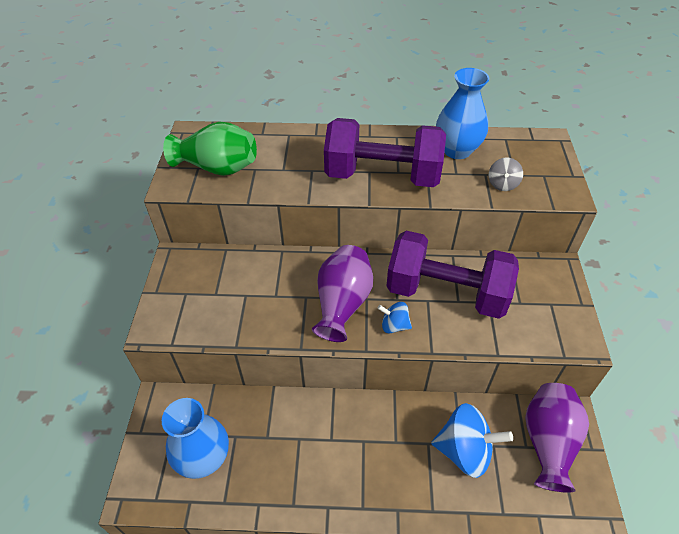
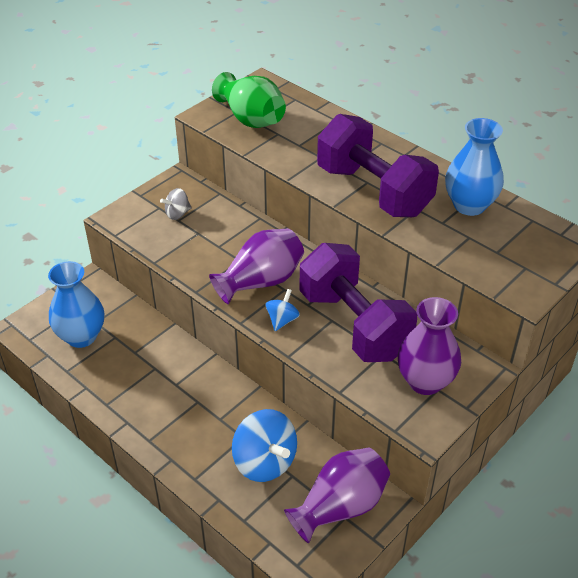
camera: 40 degrees right, 5 degrees down
(394, 325) = (282, 320): blue spinning top -> blue spinning top turned 60 degrees clockwise
(502, 184) = (473, 253): grey spinning top -> grey spinning top (177, 214)
(538, 304) = (425, 381): none -> purple vase

